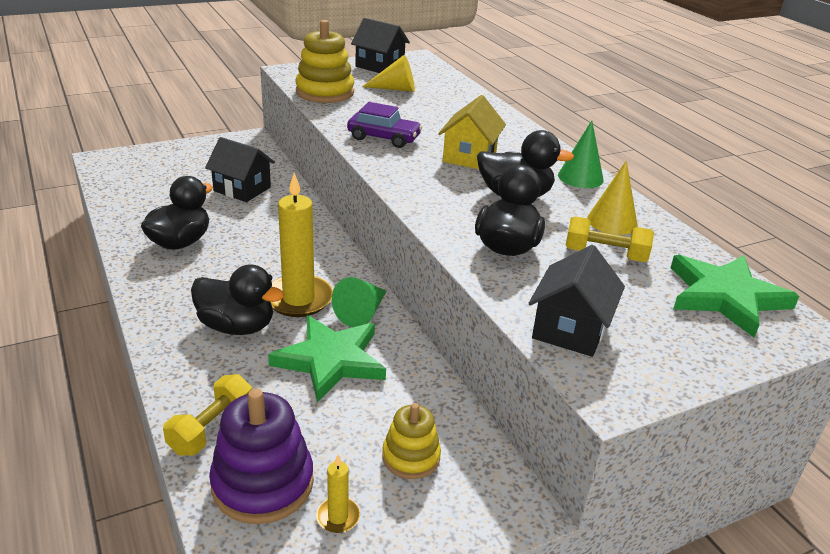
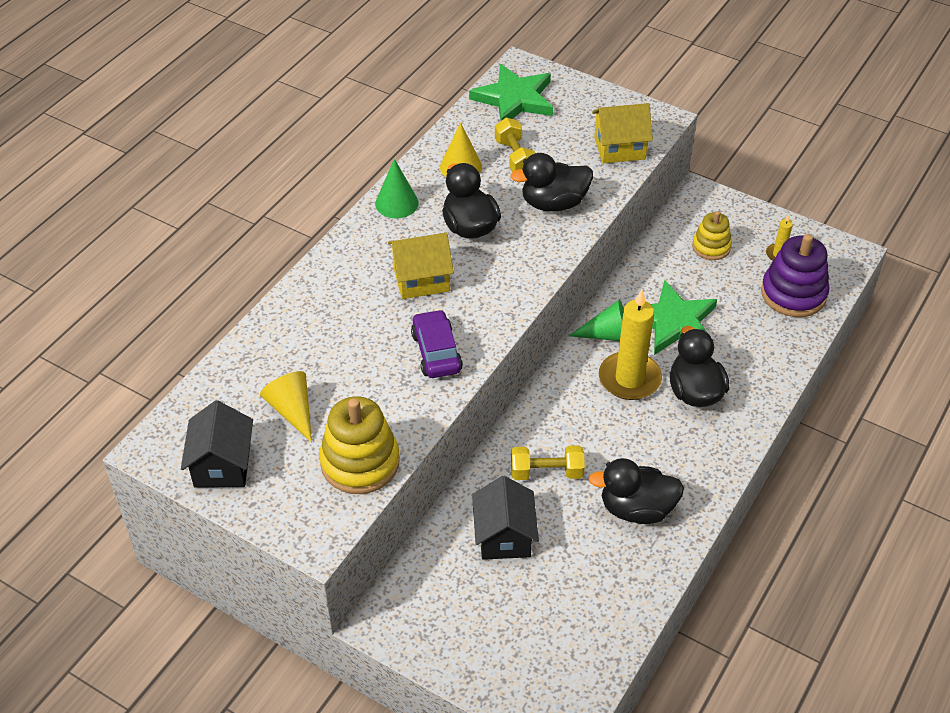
camera: 120 degrees left, 15 degrees up
(211, 428) = (786, 340): yellow dumbbell -> yellow dumbbell (546, 472)
(570, 329) = (619, 148): black house -> yellow house

